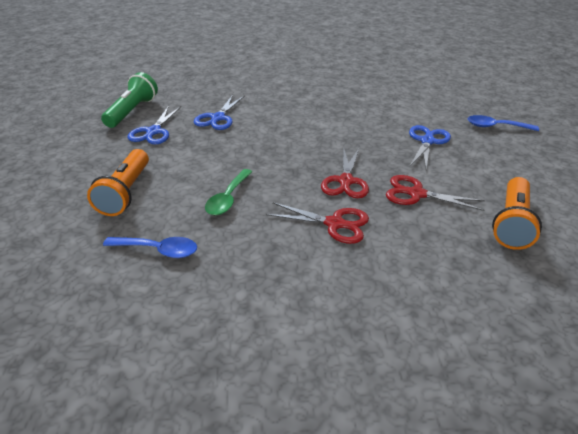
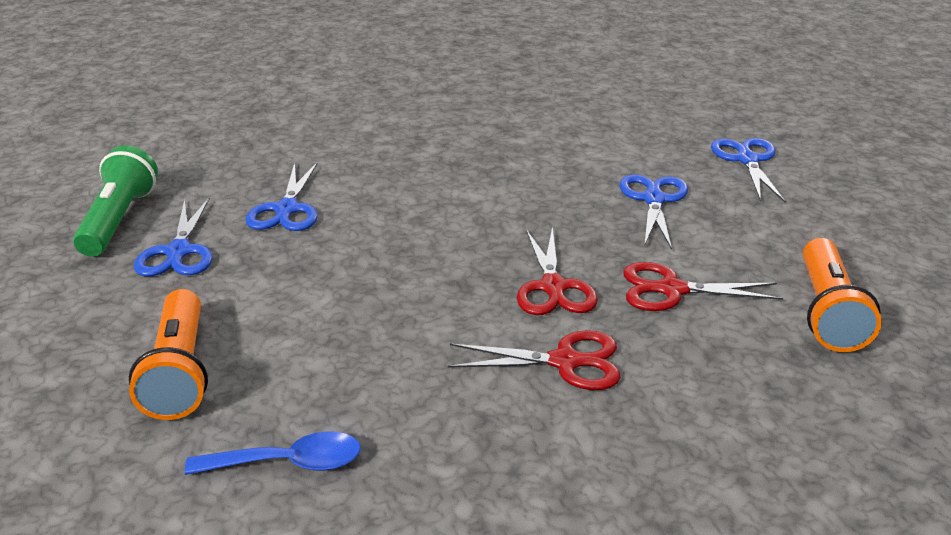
camera: 15 degrees left, 5 degrees down
(228, 198) = (370, 350): green spoon -> none
(495, 126) = (747, 160): blue spoon -> blue scissors

